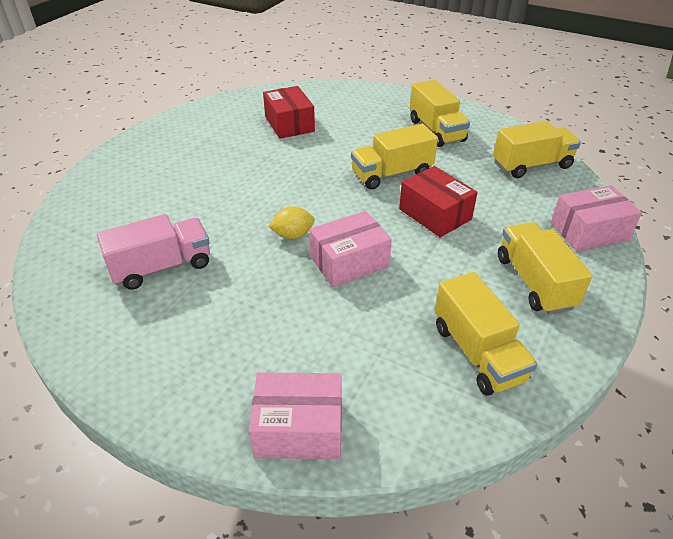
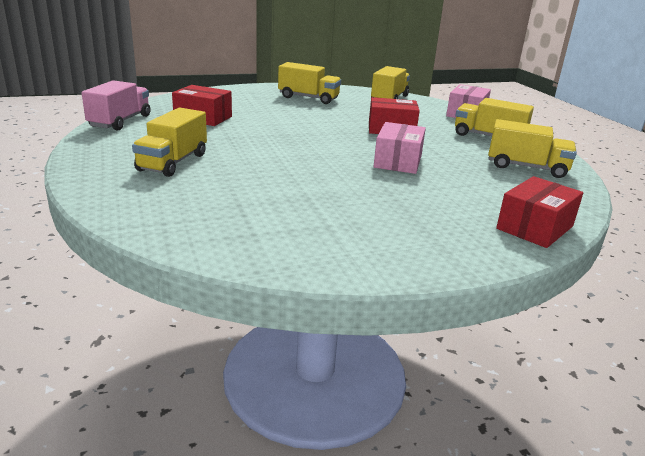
camera: 50 degrees left, 15 degrees down
(162, 267) = (294, 209): pink truck -> pink truck (120, 121)
(293, 235) = (340, 163): yellow lemon -> none
(299, 428) = (534, 227): pink box -> red box
(392, 174) = (329, 121): yellow truck -> yellow truck (173, 162)

